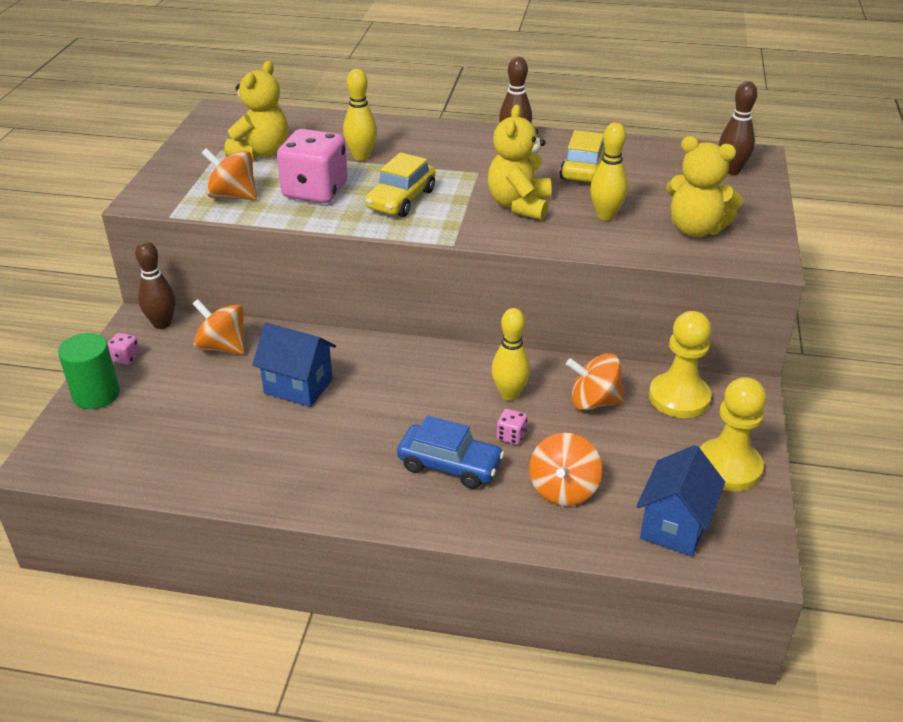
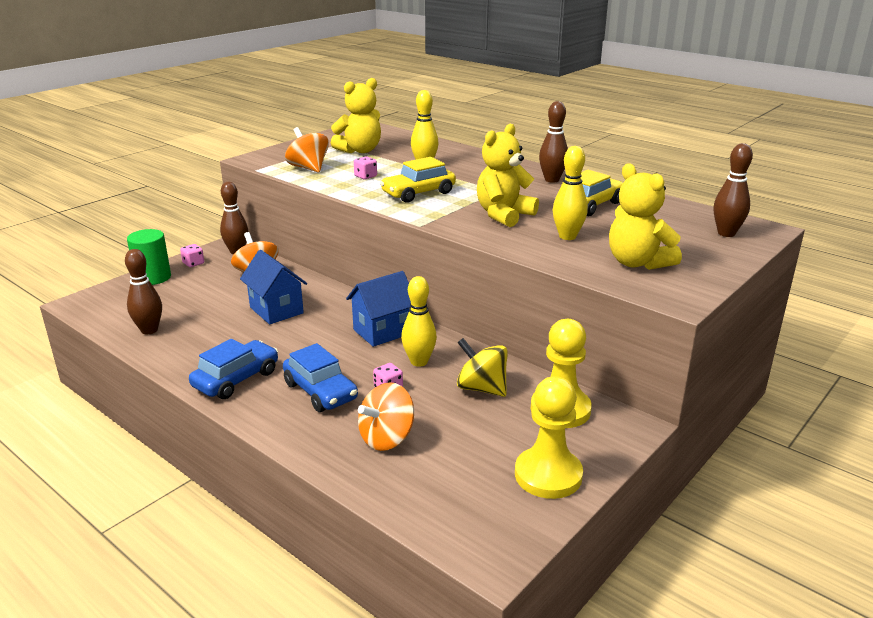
camera: 30 degrees right, 10 degrees down
(177, 465) = (149, 330): none -> brown bowling pin
(315, 191) = (365, 176): pink dice -> pink dice, size x0.41
(348, 486) = (236, 379): none -> blue car
(594, 402) = (482, 388): orange spinning top -> yellow spinning top
(674, 526) = (448, 499): blue house -> blue house (382, 331)

